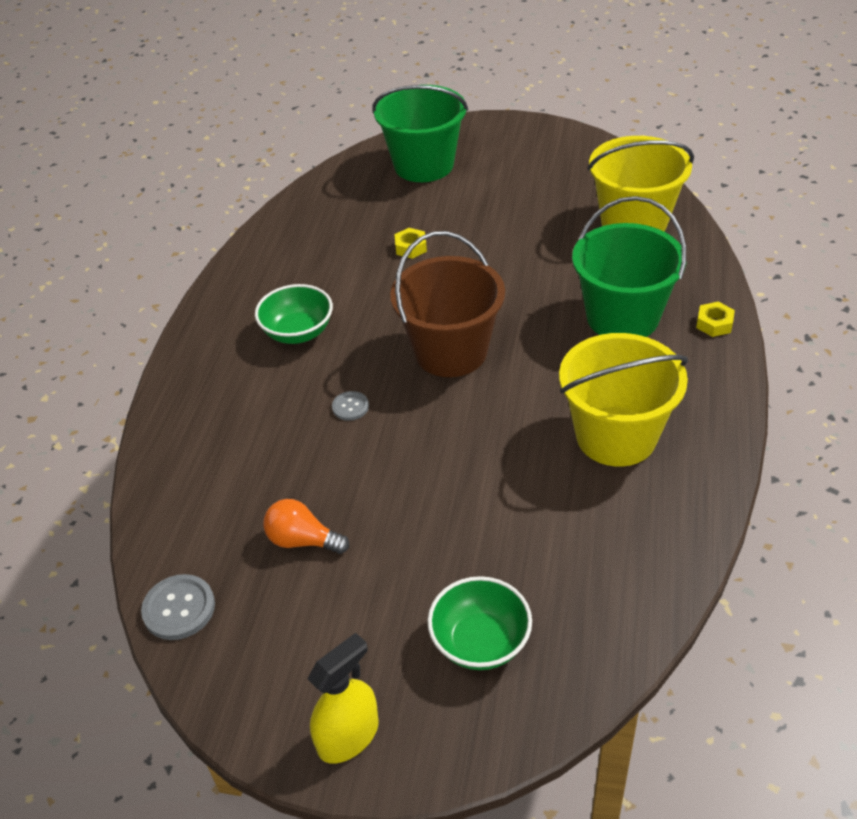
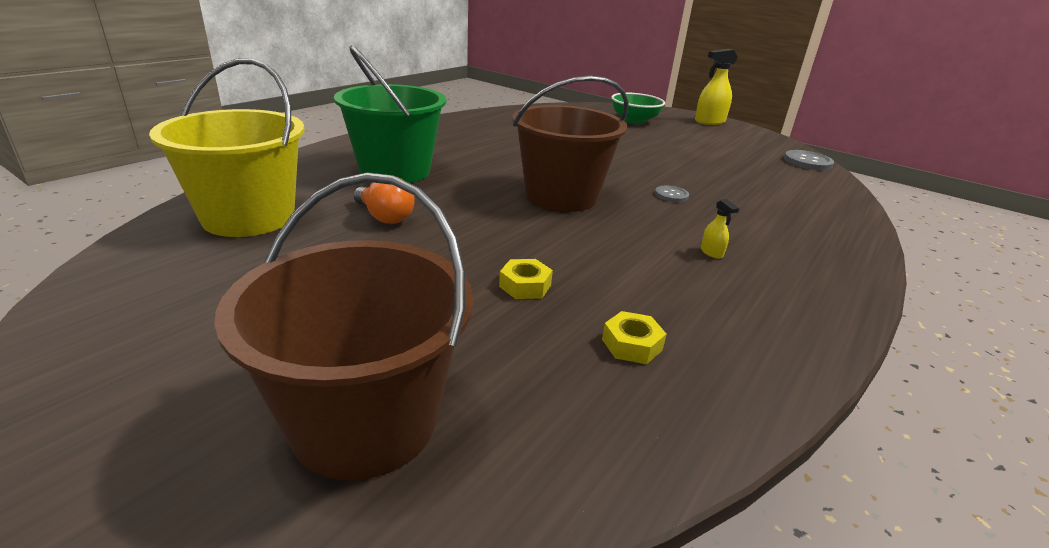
camera: 160 degrees left, 15 degrees down
(298, 332) = (711, 252): green bowl -> yellow spray bottle
(302, 540) = (724, 160): orange light bulb -> orange light bulb (385, 217)
(424, 165) = (365, 422): green bucket -> brown bucket
(616, 436) = (490, 138): yellow bucket -> none
(714, 324) = (339, 150): yellow nut -> yellow nut (631, 344)

